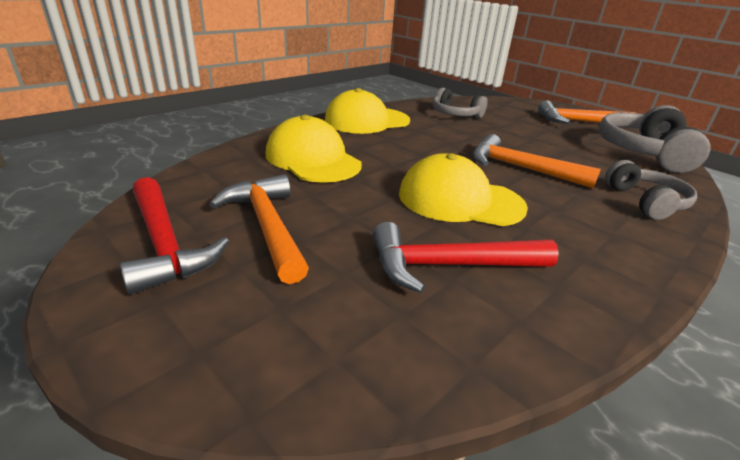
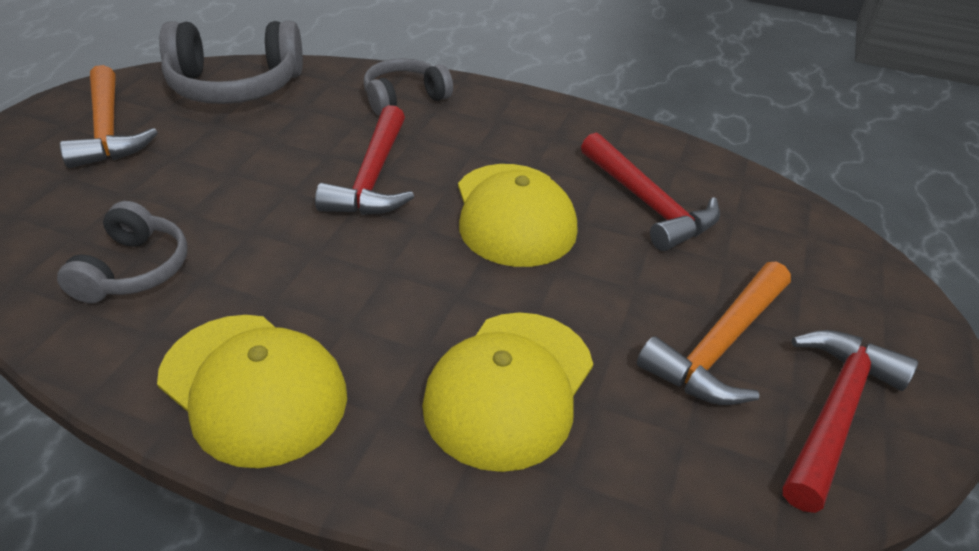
camera: 115 degrees left, 10 degrees up
(520, 168) = (373, 178): orange hammer -> red hammer

